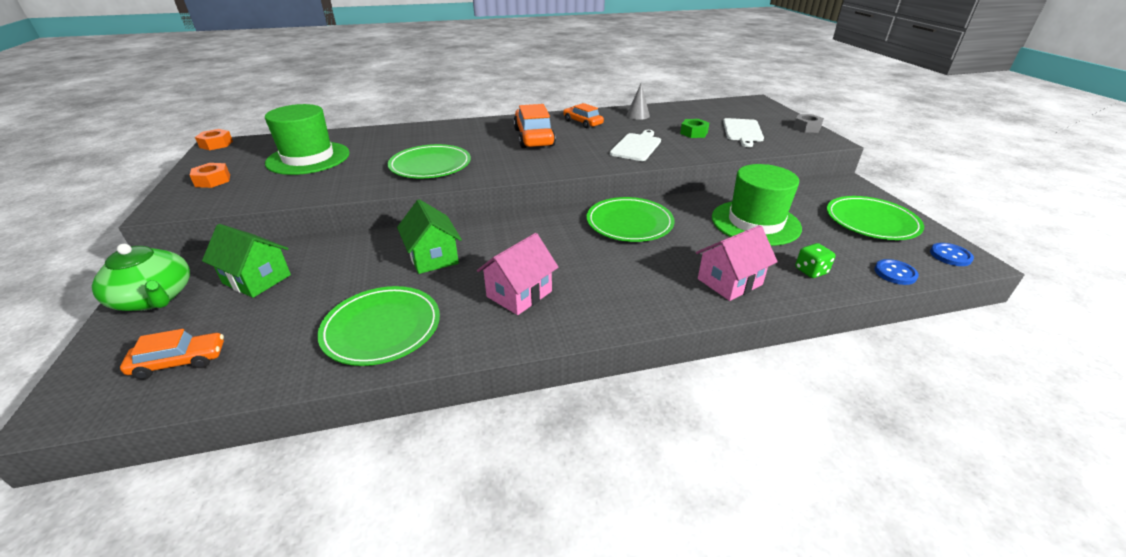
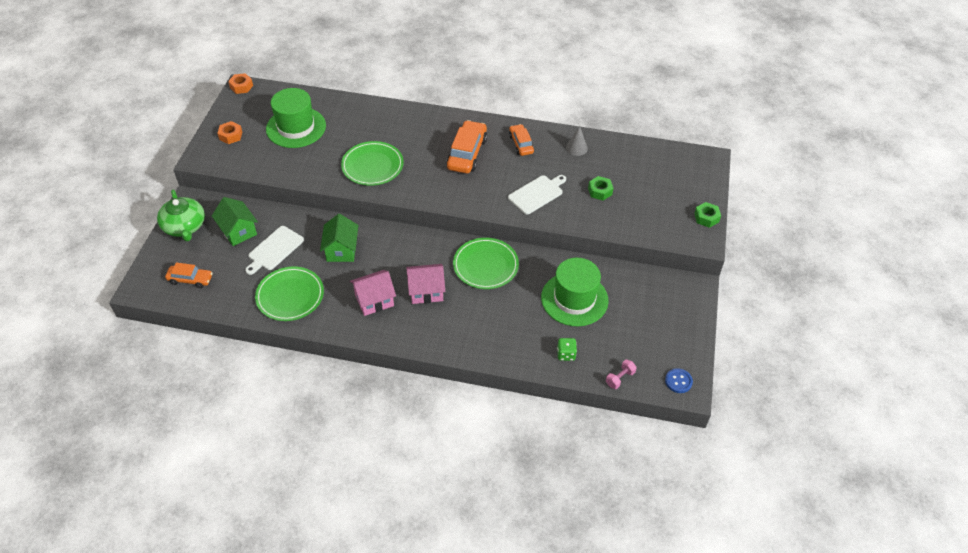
camera: 25 degrees right, 15 degrees up
(729, 282) = (505, 341): pink house -> pink house (426, 291)
(742, 131) = (644, 203): white cutting board -> white cutting board (274, 250)
(806, 128) = (706, 218): grey nut -> green nut
(871, 221) = (662, 331): green plate -> none
(895, 273) = (620, 378): blue button -> pink dumbbell

